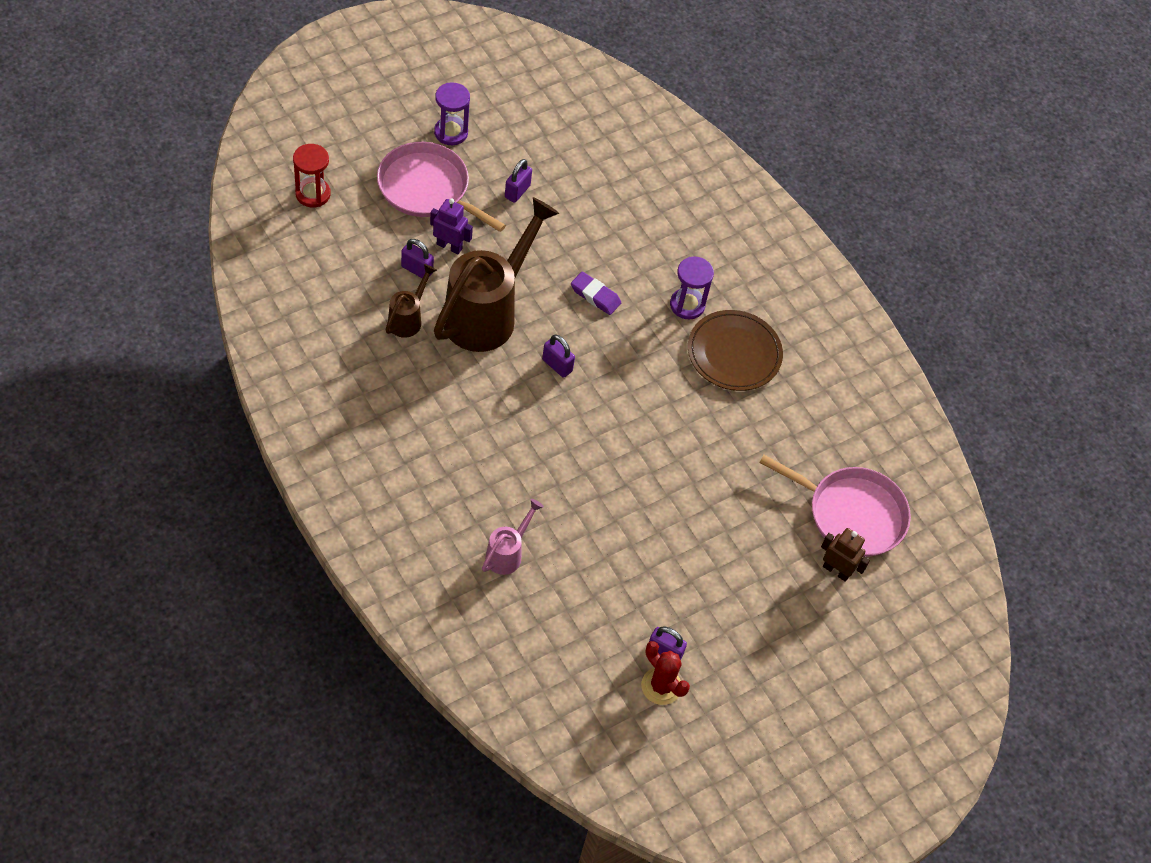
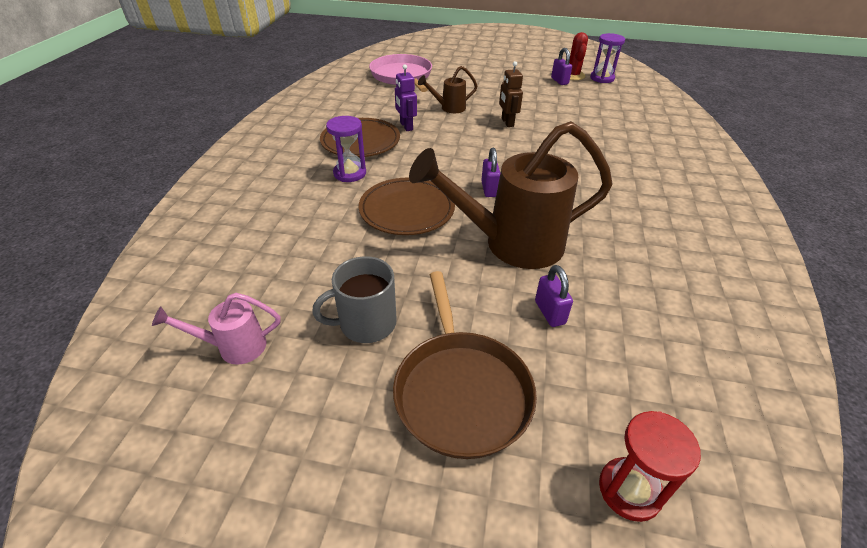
camera: 130 degrees left, 15 degrees down
(408, 318) = (593, 277): brown watering can -> brown watering can (449, 108)
(427, 189) = (461, 391): pink pan -> brown pan
(449, 246) = (494, 314): purple robot -> purple robot (406, 126)
(451, 132) = (355, 449): purple hourglass -> purple hourglass (602, 78)
(508, 553) = (619, 134): pink watering can -> pink watering can (233, 347)
(517, 191) = (366, 323): purple padlock -> grey mug
(595, 296) = (407, 210): purple eraser -> brown plate
(836, 570) = (438, 68): brown robot -> brown robot (507, 122)

